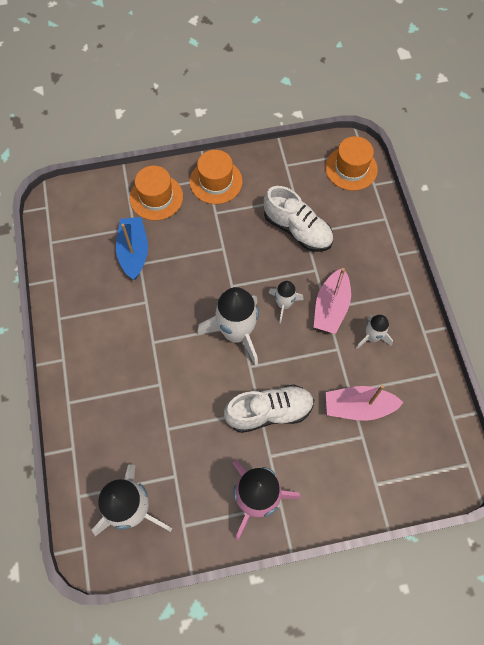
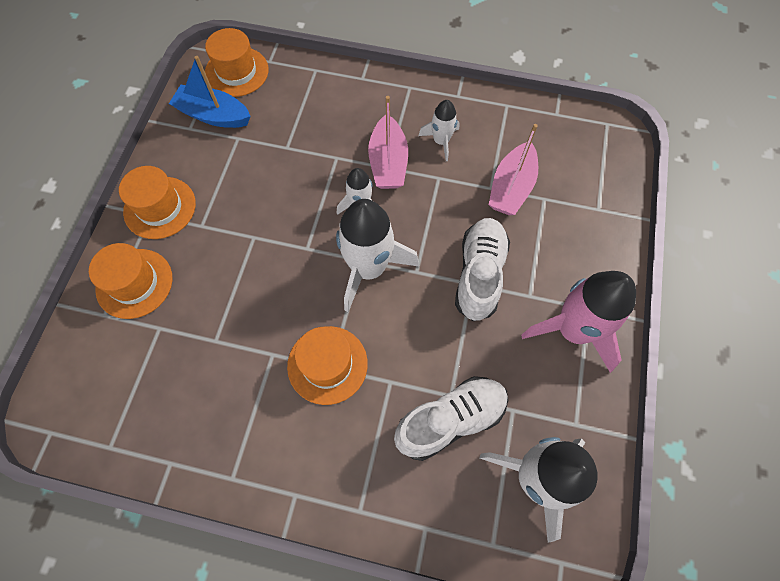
camera: 65 degrees left, 0 degrees up
(134, 252) = (194, 341): blue boat -> blue boat (214, 115)
(154, 339) = (327, 364): none -> orange hat
(297, 230) = (277, 153): white shoe -> white shoe (450, 420)
(331, 307) = (388, 162): pink boat -> pink boat turned 45 degrees clockwise

